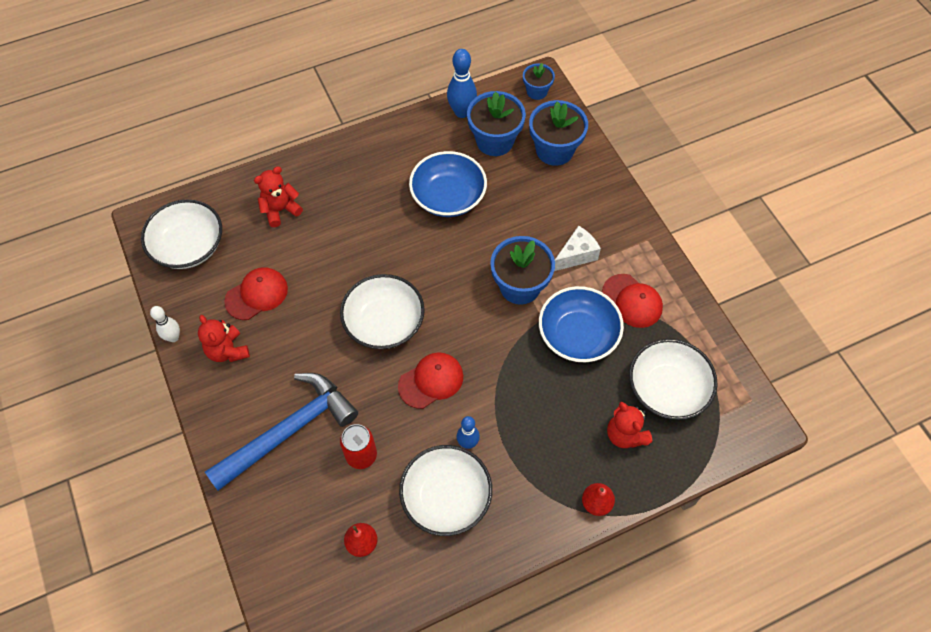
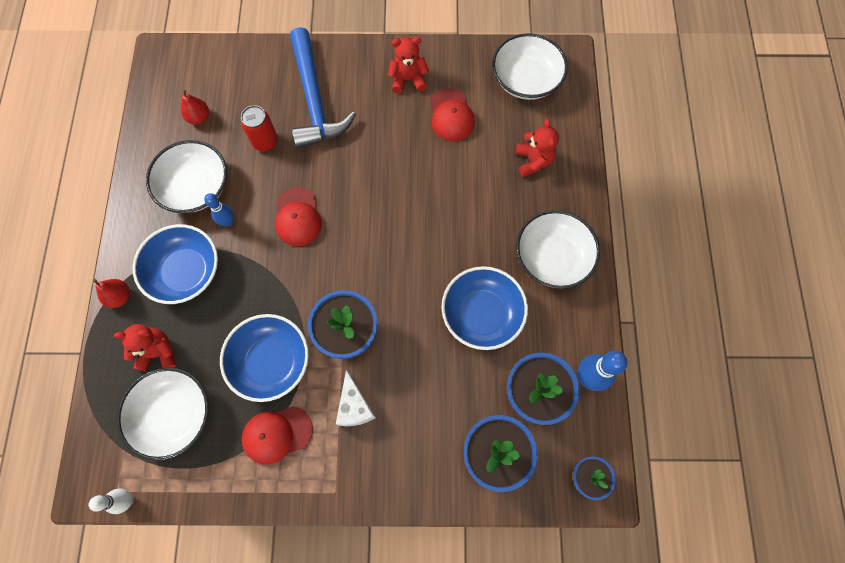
camera: 115 degrees right, 10 degrees up
(173, 337) = (440, 47): white bowling pin -> white bowling pin (128, 500)
(384, 323) = (372, 202): white bowl -> white bowl (552, 257)
(538, 455) = (185, 271): none -> blue bowl

